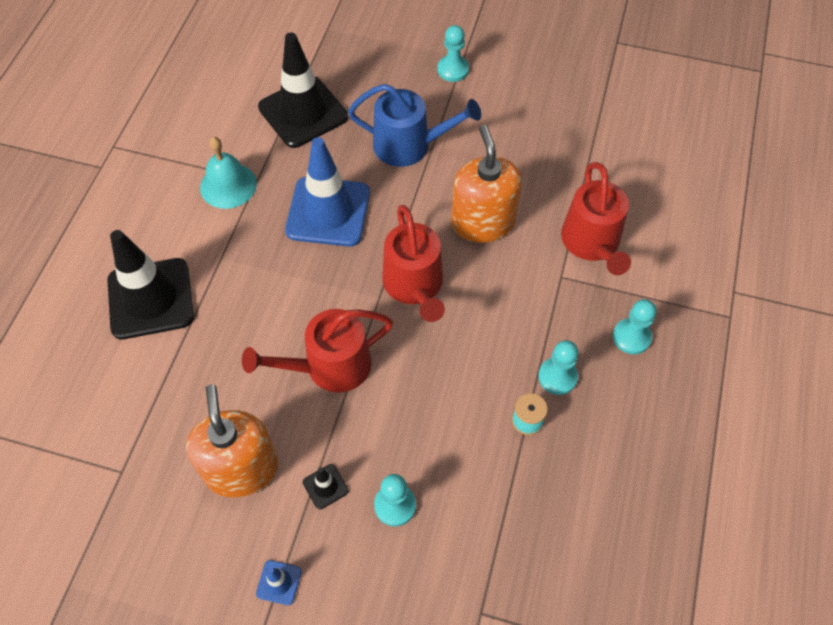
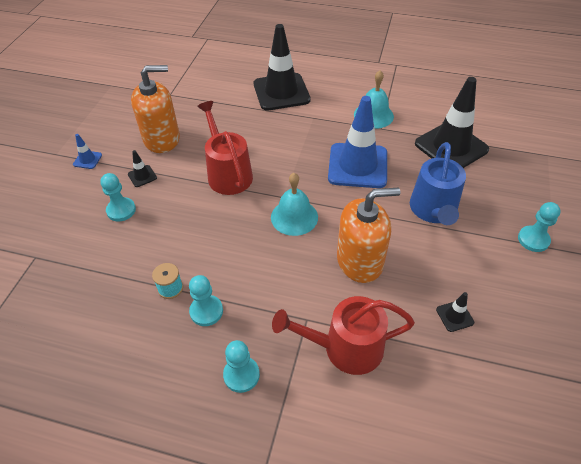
camera: 90 degrees right, 10 degrees down
(414, 285) = (294, 217): red watering can -> turquoise bell
(549, 150) = (454, 316): none -> black traffic cone

